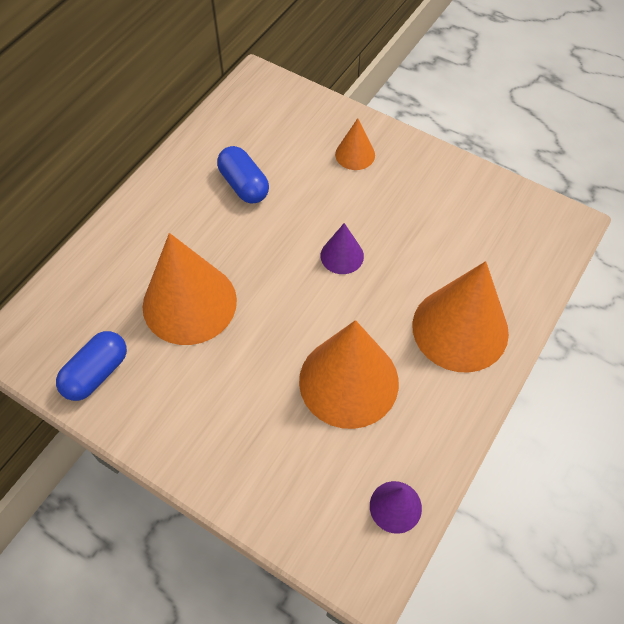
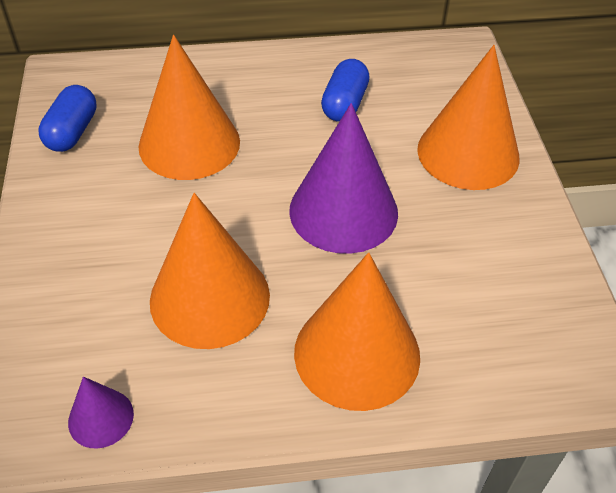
camera: 50 degrees right, 10 degrees down
(96, 373) = (72, 132): blue capsule -> blue capsule turned 75 degrees counterclockwise
(342, 256) = (343, 211): purple cone -> purple cone, size x2.08
(355, 154) = (468, 153): orange cone -> orange cone, size x2.08

